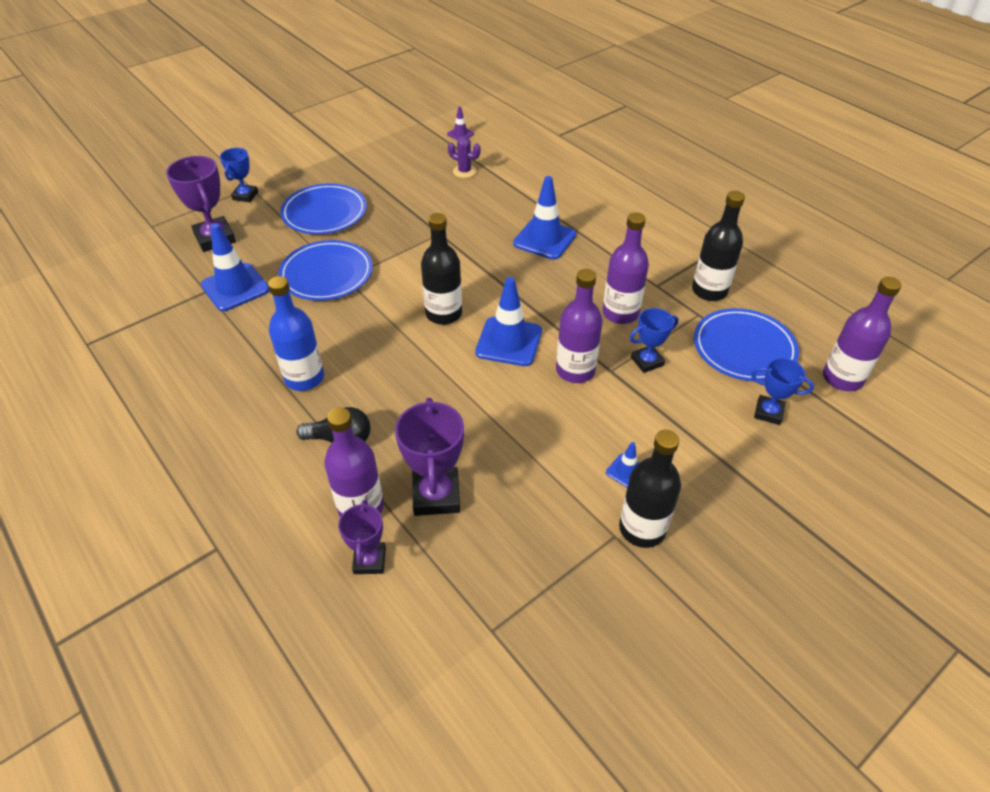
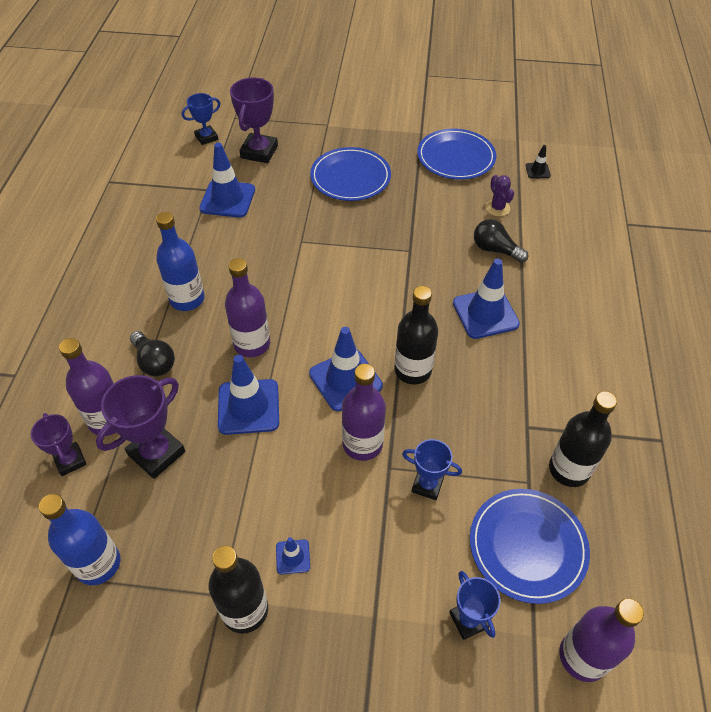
camera: 45 degrees right, 5 degrees up
(245, 196) = (316, 129): blue trophy -> blue trophy (206, 137)
(326, 274) = (293, 229): blue plate -> blue plate (456, 157)
(369, 560) = (70, 460): purple trophy -> purple trophy turned 75 degrees counterclockwise
(444, 314) = (329, 320): black bottle -> black bottle (413, 370)
(460, 134) = (537, 171): purple traffic cone -> black traffic cone
(463, 410) = (248, 407): none -> blue traffic cone
(498, 198) = (495, 250): none -> black light bulb
(499, 602) = (98, 564): none -> blue bottle
(620, 313) = (461, 426): purple bottle -> purple bottle (252, 344)

